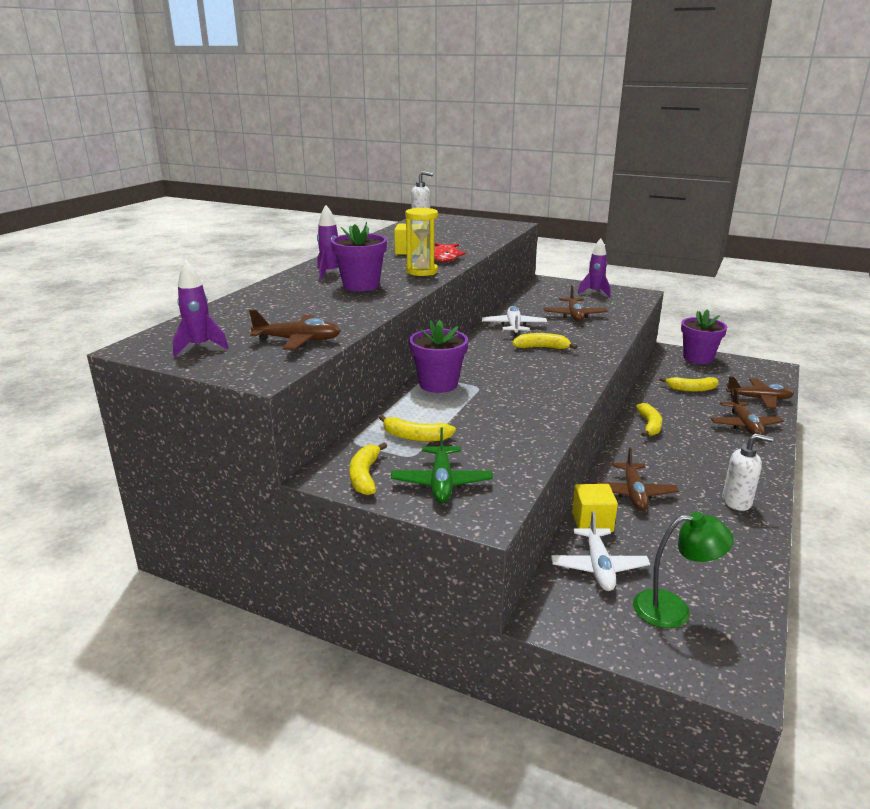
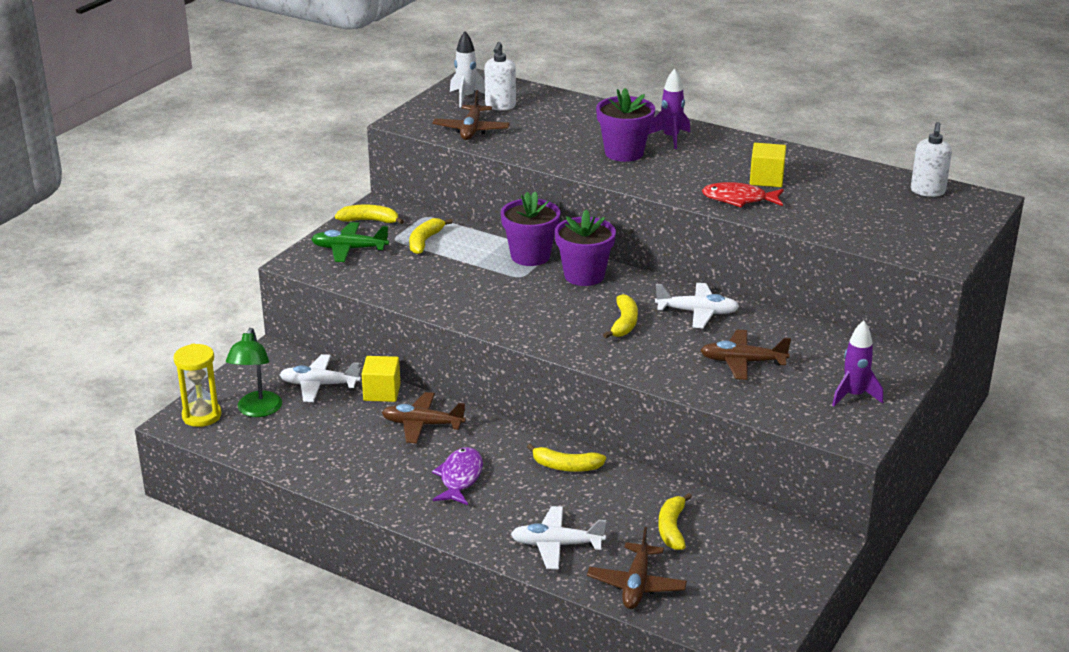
camera: 95 degrees right, 5 degrees up
(200, 347) = (466, 98): purple rocket -> white rocket
(422, 271) = (675, 184): yellow hourglass -> yellow hourglass (202, 416)
(697, 468) = (460, 478): none -> purple fish
(698, 358) = (793, 567): purple flower pot -> purple flower pot (584, 275)
(737, 502) = (390, 486): white soap dispenser -> white soap dispenser (500, 106)
(744, 425) = (556, 545): brown plane -> white plane

